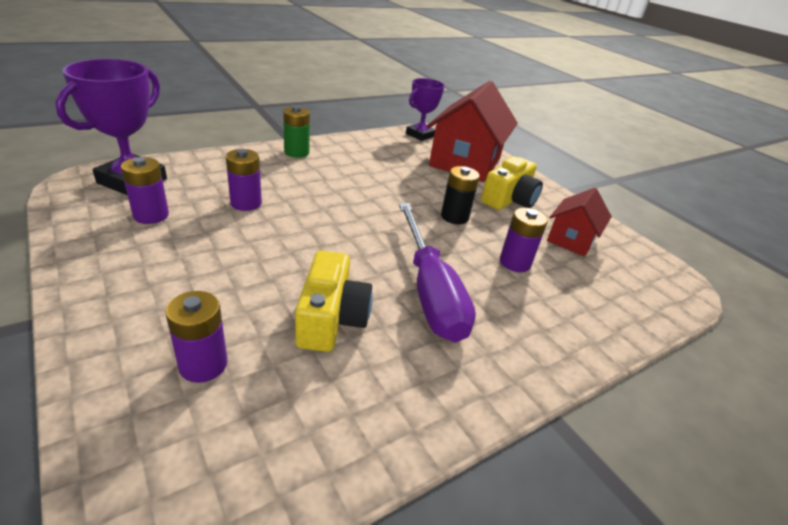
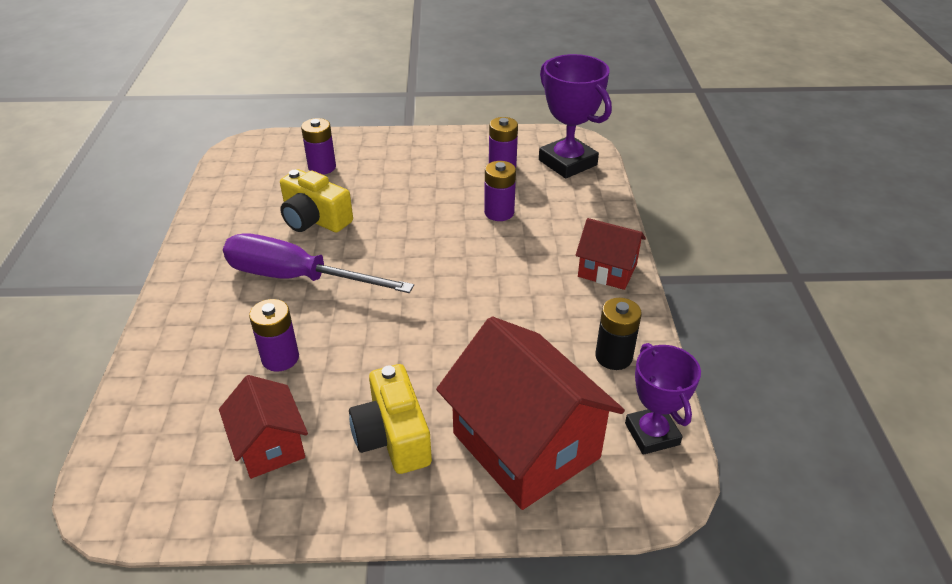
camera: 125 degrees right, 5 degrees up
(296, 152) = (607, 270): green battery -> red house
(454, 217) = (389, 351): black battery -> black battery (613, 357)

